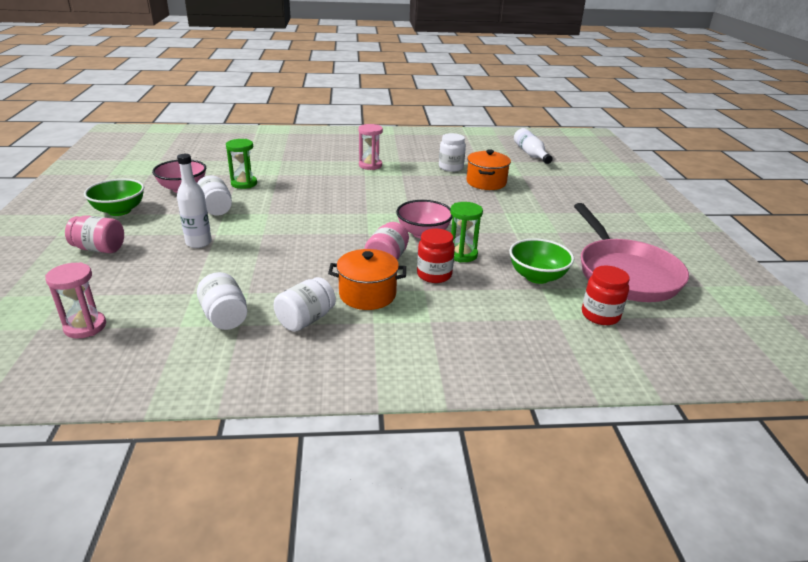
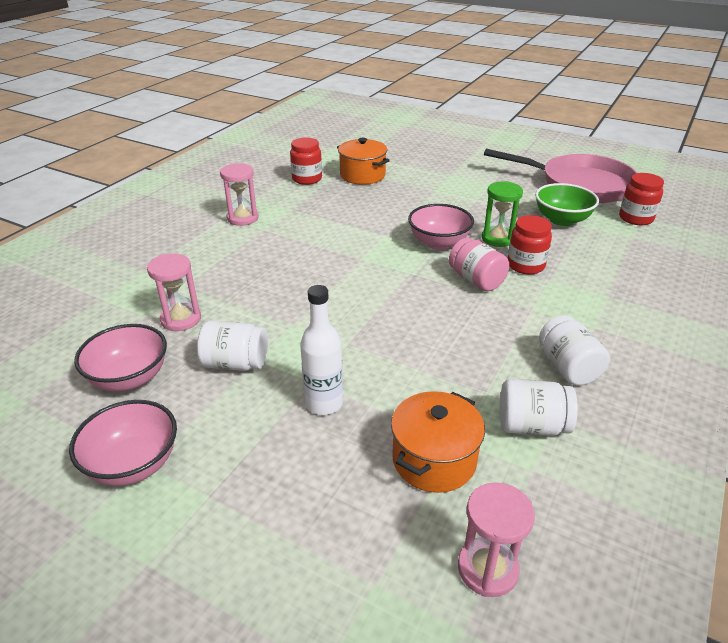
camera: 55 degrees left, 5 degrees up
(99, 249) = (252, 513): pink jar -> none
(119, 211) = (133, 464): green bowl -> pink bowl
(244, 183) = (181, 319): green hourglass -> pink hourglass
(367, 294) = (539, 314): orange pot -> orange pot (434, 459)
(451, 167) = (307, 179): white jar -> red jar
(530, 154) = (326, 134): white bottle -> none

